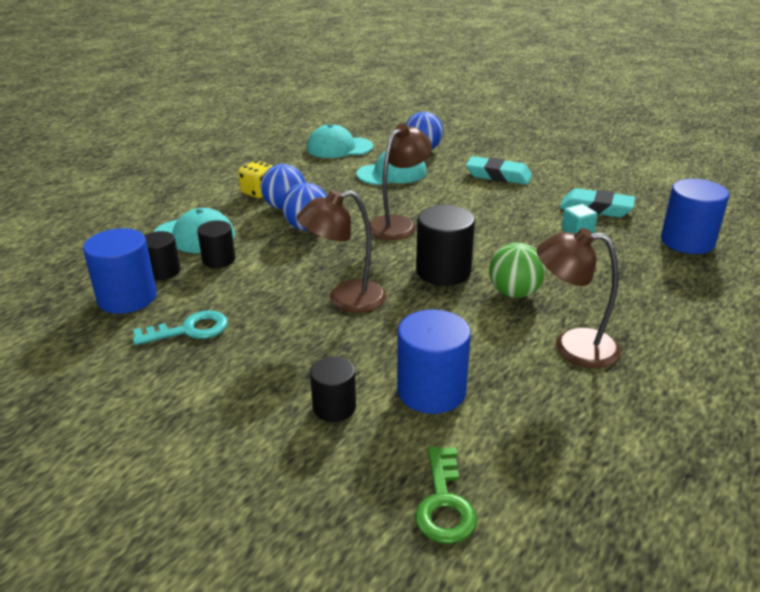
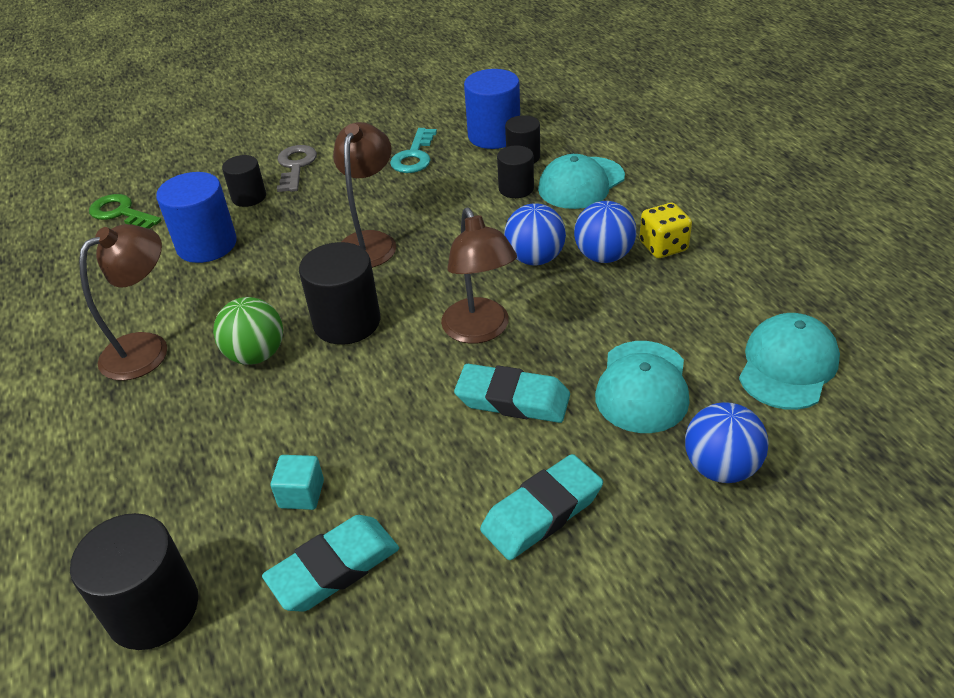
camera: 125 degrees right, 10 degrees up
(252, 404) = (296, 166): none -> grey key
(441, 200) = (512, 399): none -> turquoise eraser
(687, 241) = (153, 609): blue cylinder -> black cylinder

